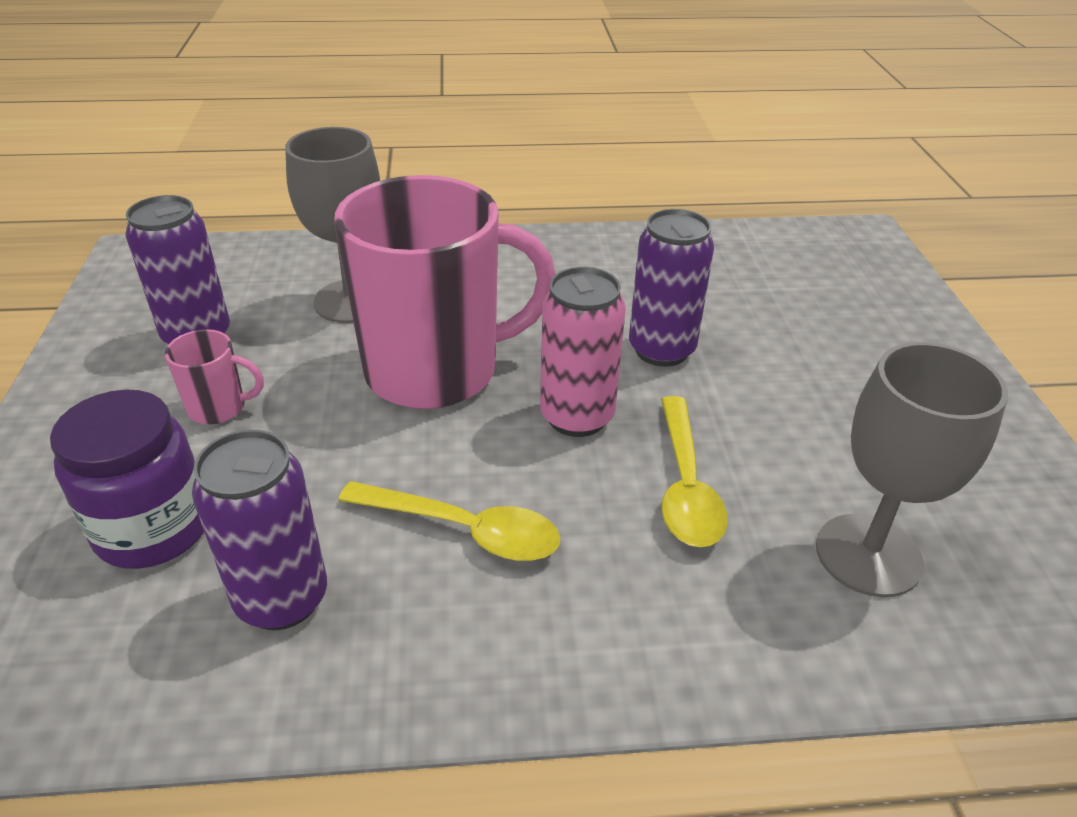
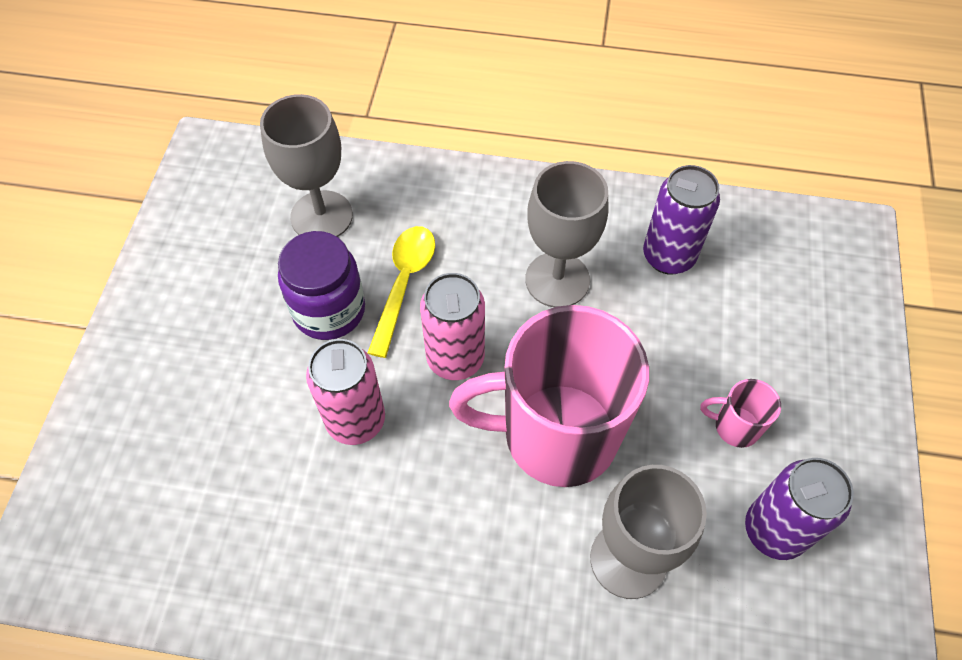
camera: 165 degrees left, 20 degrees up
(153, 528) = (756, 320): purple jar -> purple jar (329, 310)
(464, 530) = (557, 280): yellow spoon -> grey goblet
(661, 350) = (356, 421): purple can -> pink can

